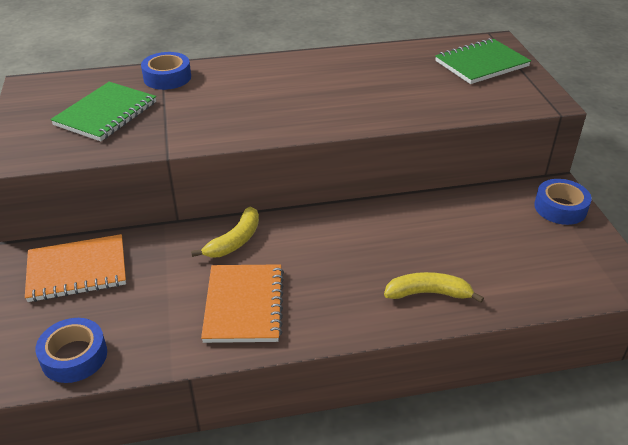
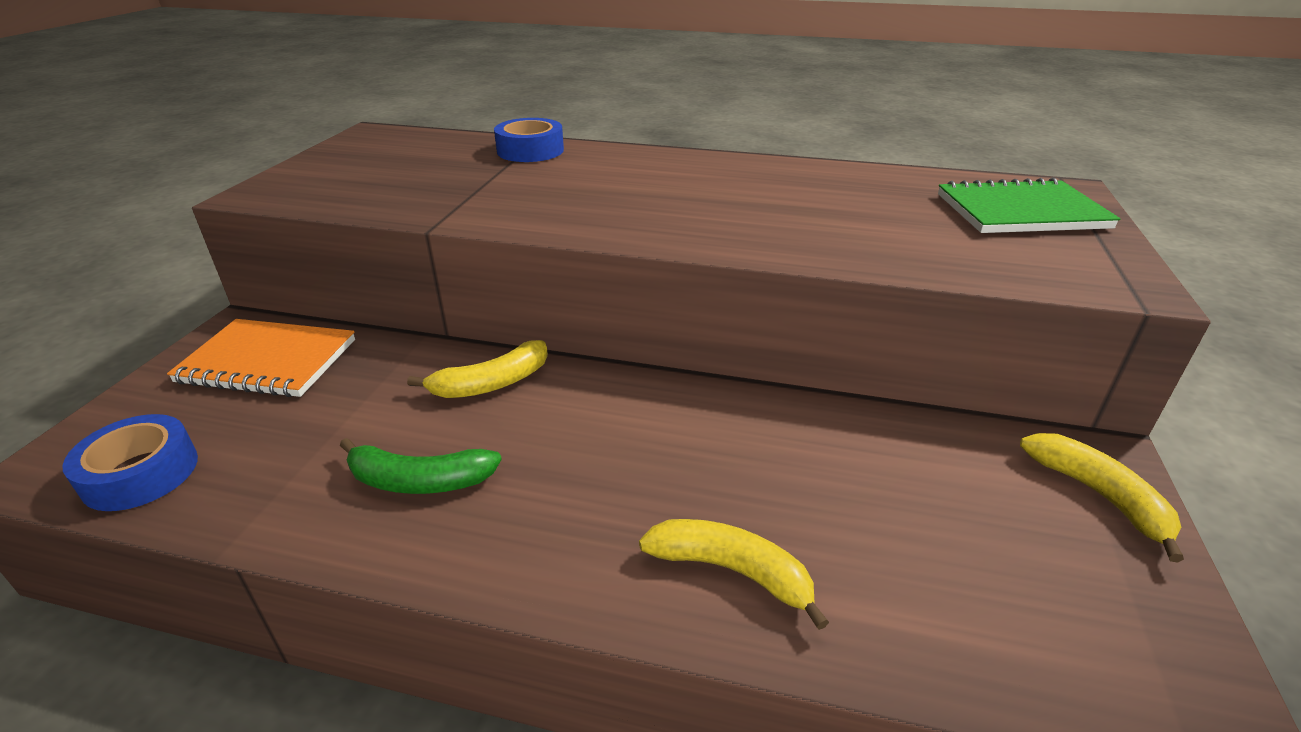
camera: 25 degrees right, 5 degrees down
(106, 114) = (415, 172): green notebook -> none
(244, 305) = (419, 481): orange notebook -> green banana
(560, 208) = (1099, 495): blue tape -> yellow banana

